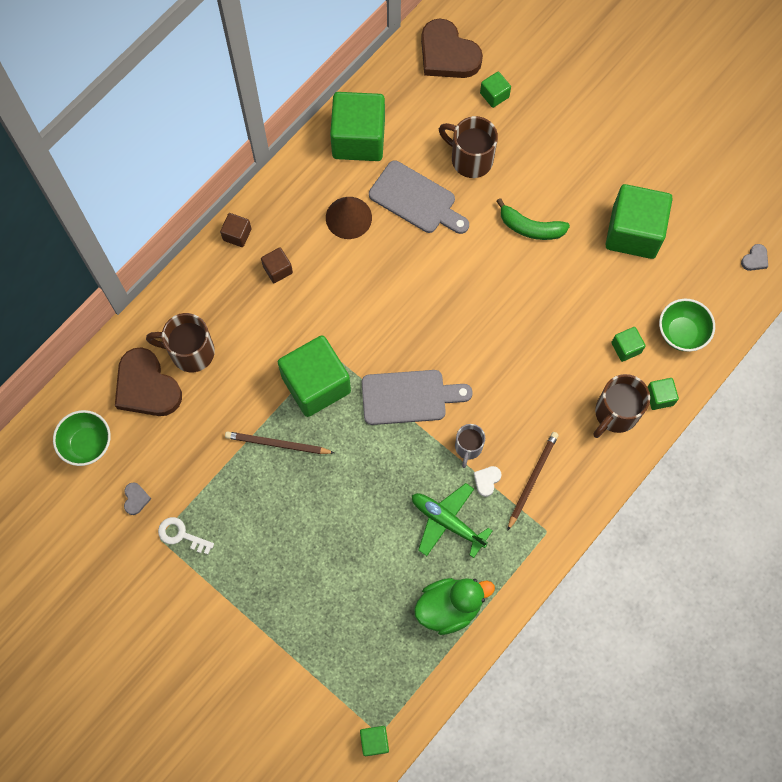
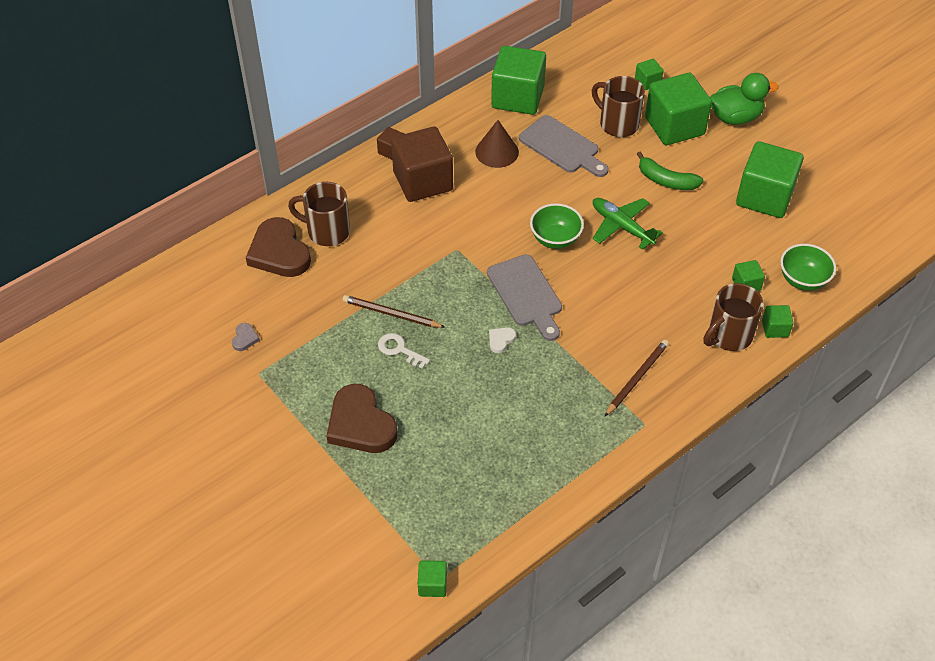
camera: 10 degrees right, 20 degrees down
(87, 444) = (211, 288): green bowl -> green bowl (555, 239)
(181, 535) = (280, 374): white key -> white key (399, 350)
(277, 269) = (423, 181): brown cube -> brown cube, size x2.24
(316, 384) = (439, 272): green cube -> green cube (674, 126)
(409, 397) = (526, 294): grey cutting board -> grey cutting board turned 60 degrees clockwise
(447, 54) = (610, 49): brown heart -> brown heart (360, 424)
(447, 521) = (545, 401): green plane -> green plane (621, 226)
(449, 607) = (533, 475): green duck -> green duck (735, 117)
(468, 447) = (577, 343): grey mug -> none
(487, 480) = (591, 372): white heart -> white heart (500, 340)
(755, 259) = (881, 232): grey heart -> none

